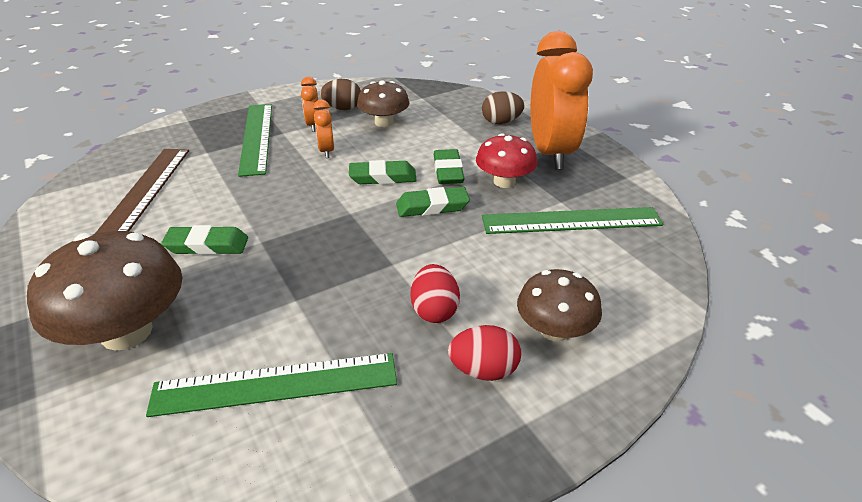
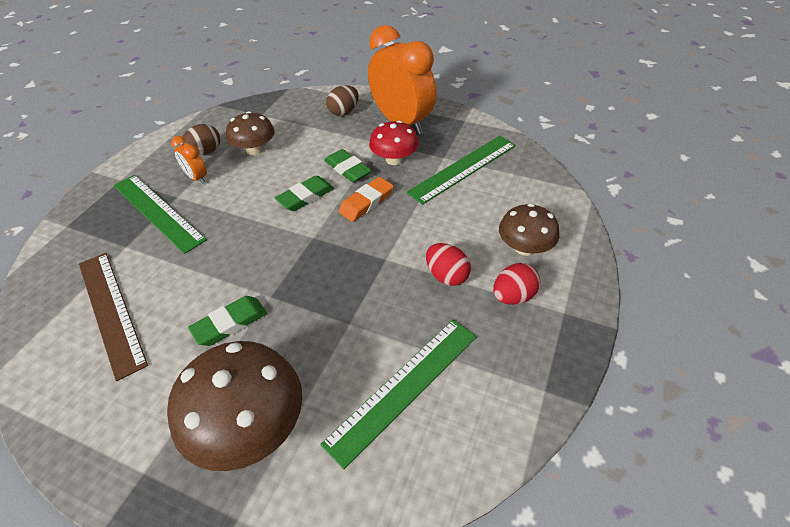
camera: 35 degrees left, 10 degrees up
(326, 151) = (235, 195): orange clock -> none
(432, 207) = (366, 202): green eraser -> orange eraser

